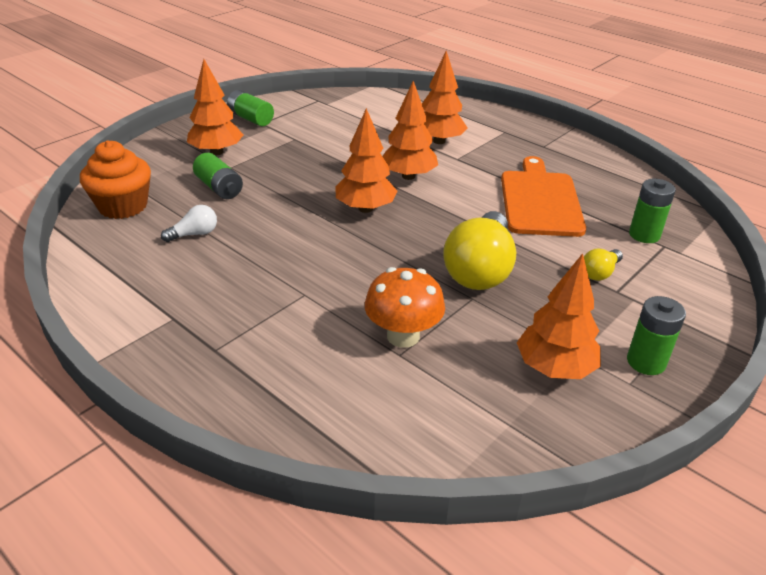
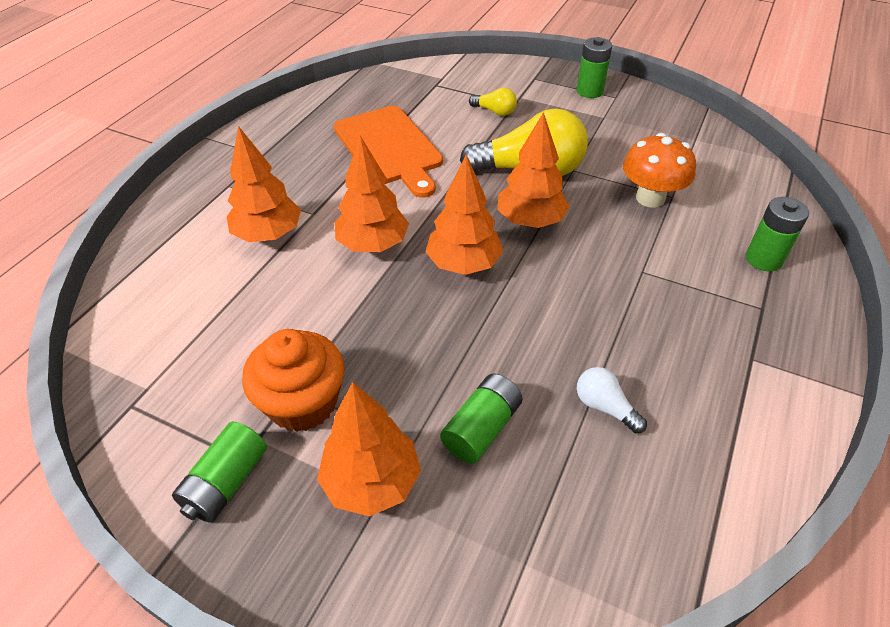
camera: 105 degrees left, 10 degrees up
(123, 206) = (591, 537): orange cupcake -> orange cupcake (302, 402)
(540, 200) = (389, 148): orange cutting board -> orange cutting board turned 105 degrees counterclockwise
(554, 368) = (626, 125): orange tree -> orange tree (530, 221)
(644, 235) = (424, 93): green battery -> green battery (763, 259)

